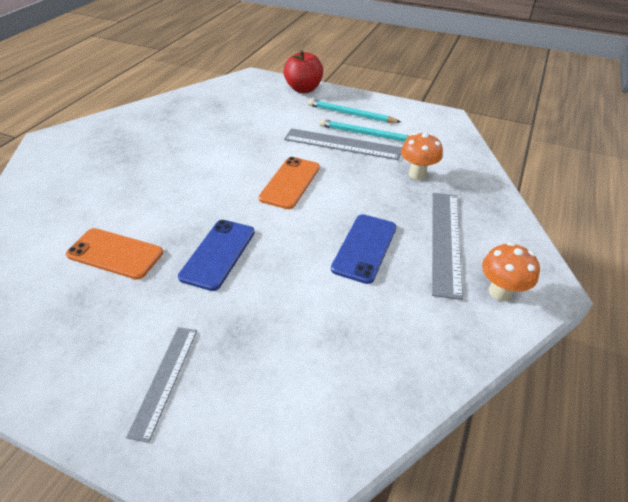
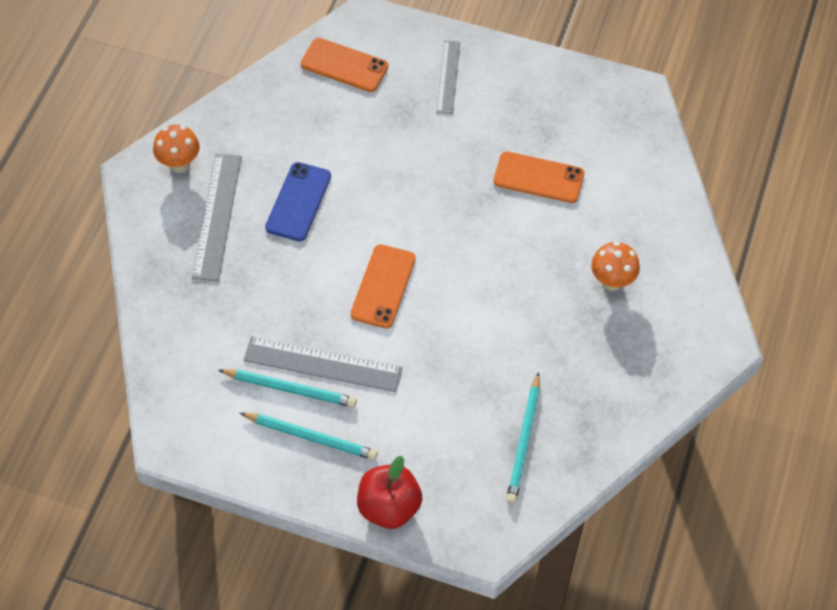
camera: 175 degrees right, 15 degrees up
(211, 107) = (524, 441): none -> turquoise pencil
(218, 254) = (440, 184): blue phone -> none
(304, 410) = (344, 65): none -> orange phone
(417, 174) = (231, 312): orange mushroom -> orange mushroom (612, 281)

